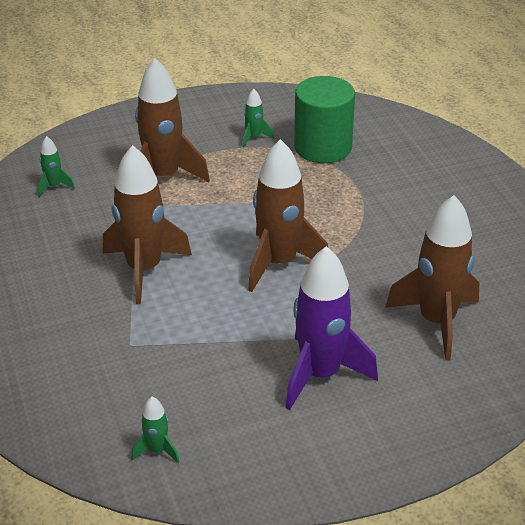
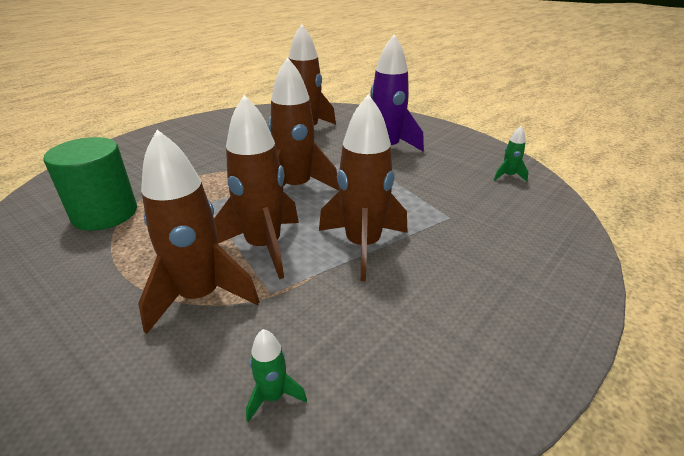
camera: 120 degrees left, 5 degrees down
(195, 217) = (264, 246): none -> brown rocket
(254, 137) = (90, 260): green rocket -> none

